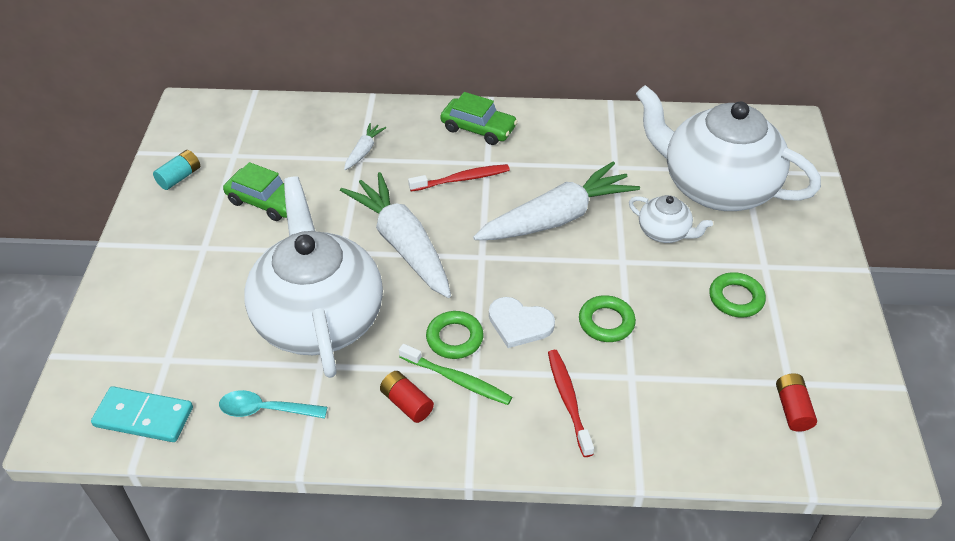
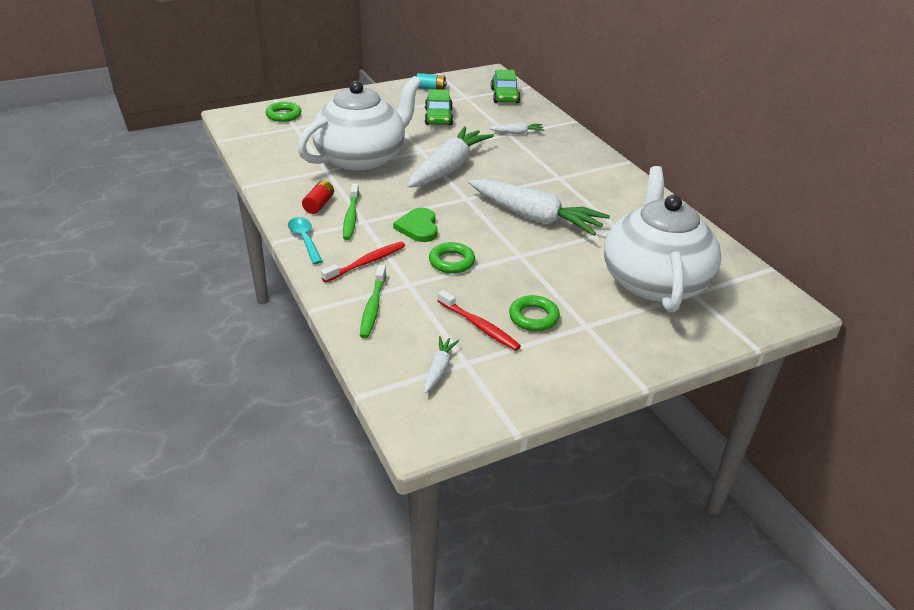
camera: 60 degrees right, 10 degrees down
(143, 417) = (253, 133): turquoise domino -> none
(266, 410) = (281, 163): turquoise spoon -> turquoise spoon (305, 240)
(454, 338) = (385, 207): green ring -> green ring (283, 115)
(462, 179) = (531, 172): red toothbrush -> red toothbrush (479, 326)
(478, 128) = (590, 165): green car -> green car (505, 96)
(519, 324) = (418, 227): white heart -> green heart
(660, 426) = (373, 307): none -> green toothbrush
(664, 232) = (571, 267): white teapot -> none
(792, 409) = (439, 369): red battery -> white carrot

